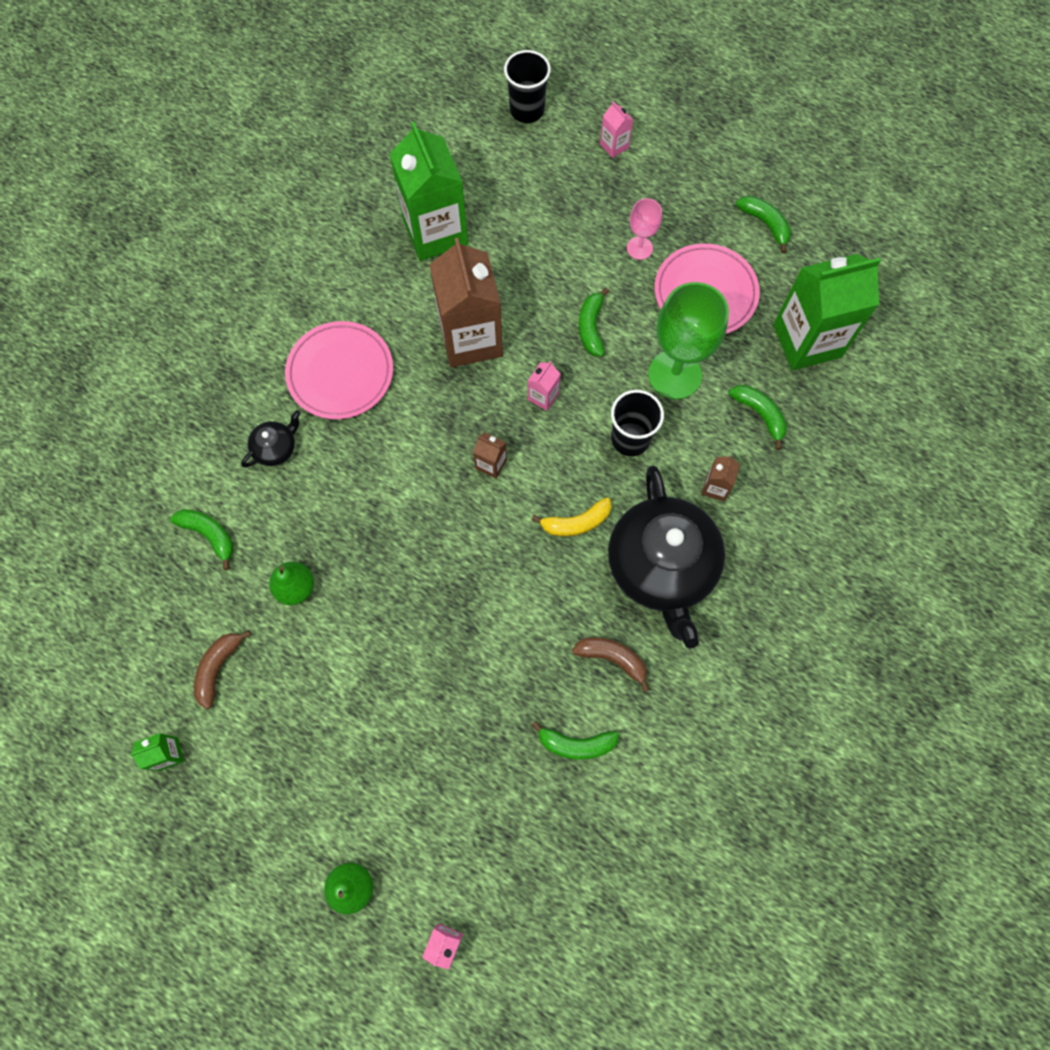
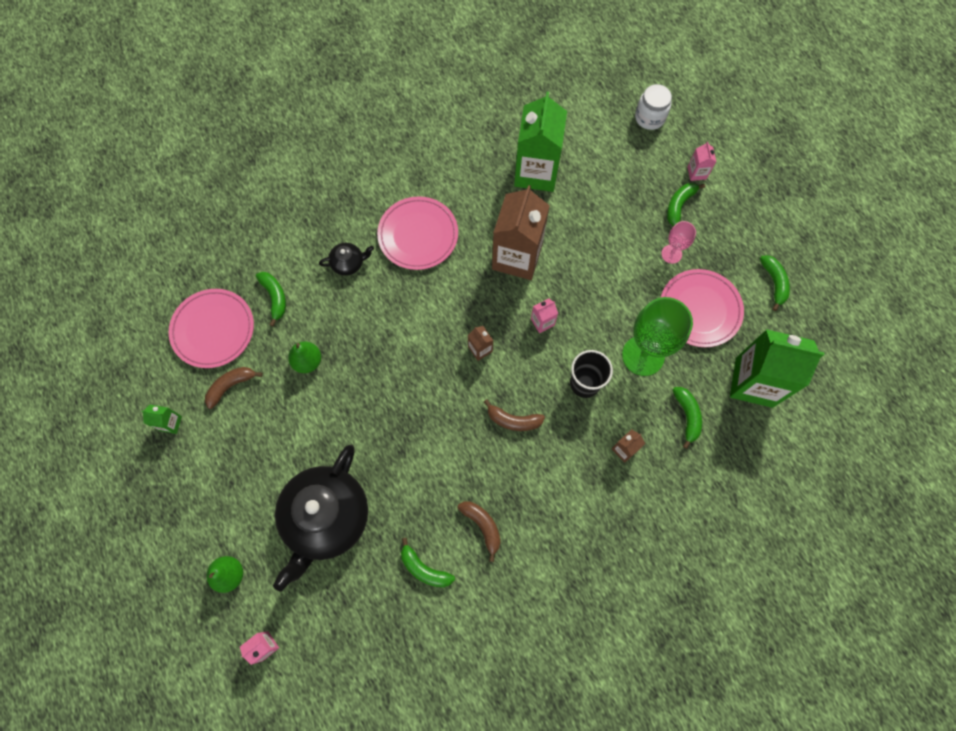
camera: 30 degrees right, 0 degrees up
(154, 614) = (213, 329): none -> pink plate
(527, 110) = (649, 117): black cup -> white jar
(576, 522) = (513, 420): yellow banana -> brown banana
(591, 327) = (604, 292): green banana -> green banana (679, 205)
(661, 566) = (553, 483): black teapot -> black teapot (326, 518)

